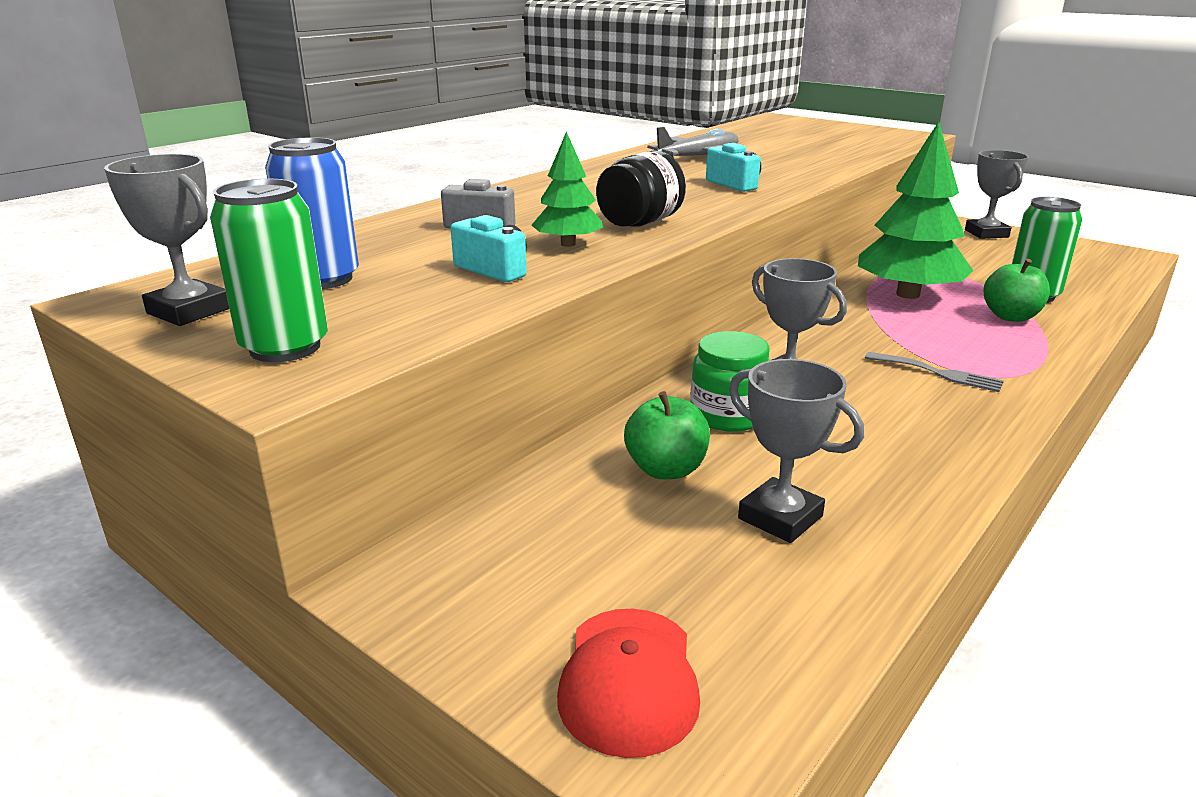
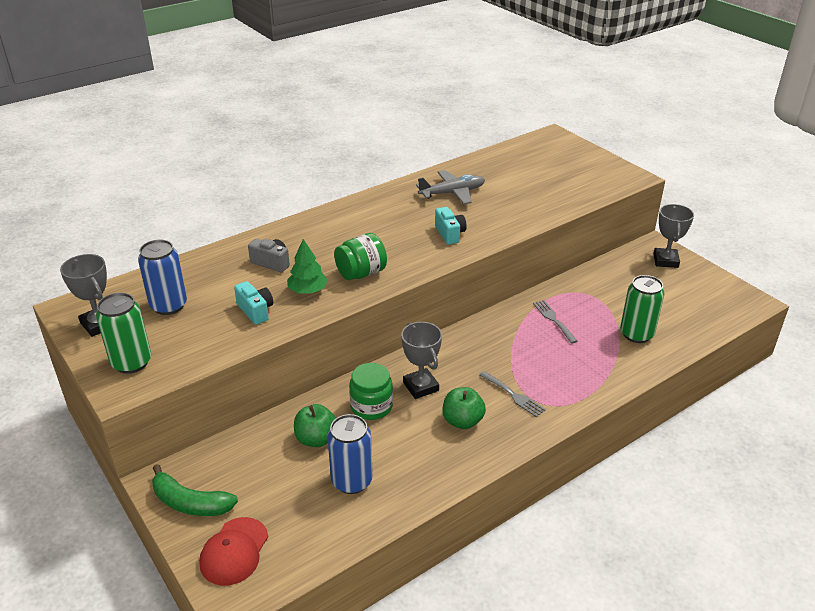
camera: 15 degrees right, 10 degrees up
(475, 608) = (190, 503): none -> green banana
(640, 223) = (361, 273): black jar -> green jar
(780, 517) = (352, 481): grey trophy -> blue can
(907, 294) = (553, 319): green tree -> grey fork
(1010, 316) = (602, 353): green apple -> green apple (462, 421)

